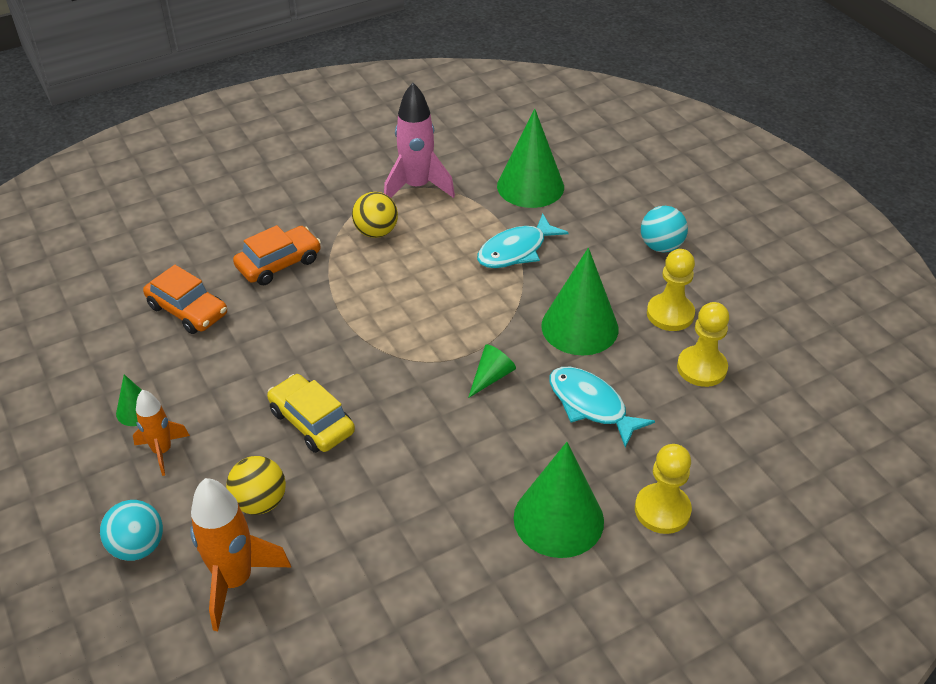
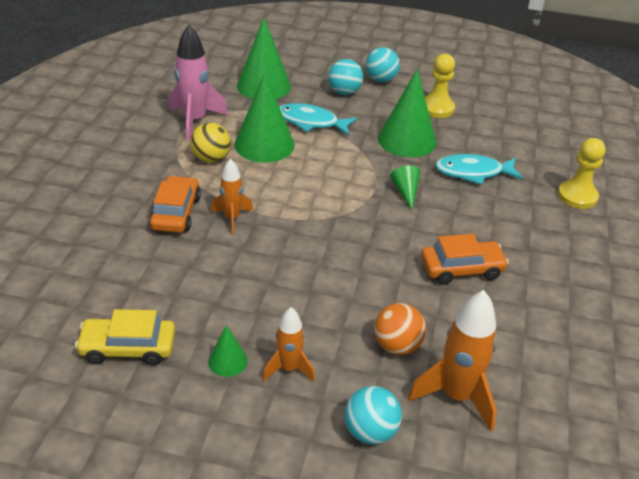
camera: 50 degrees left, 5 degrees down
(188, 310) = (158, 279): orange car -> orange car (461, 269)
(260, 502) = (397, 346): yellow ball -> orange ball
(311, 297) = (232, 218): none -> orange rocket
(311, 422) = (351, 282): yellow car -> yellow car (128, 348)
(516, 250) = (311, 122): turquoise fish -> turquoise fish turned 105 degrees clockwise
(558, 519) = (546, 233): green cone -> green cone (264, 144)
(599, 238) = (344, 92): none -> turquoise ball
(701, 368) = (490, 124): yellow pawn -> none

